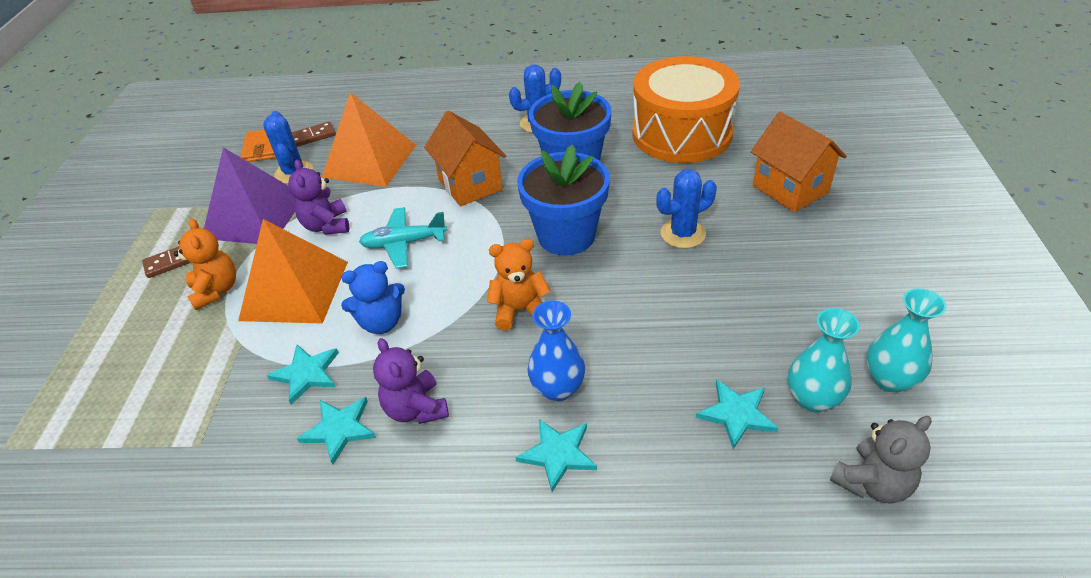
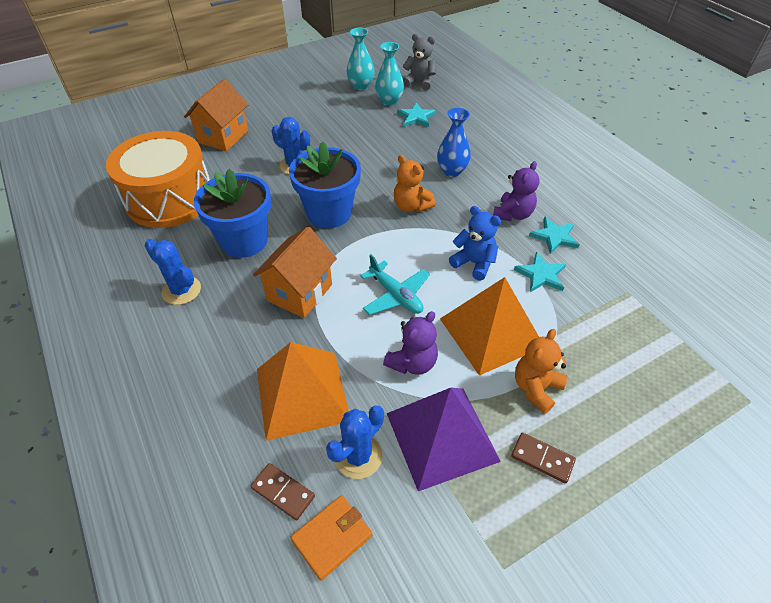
camera: 125 degrees left, 5 degrees up
(558, 454) = (487, 157): turquoise star -> none

